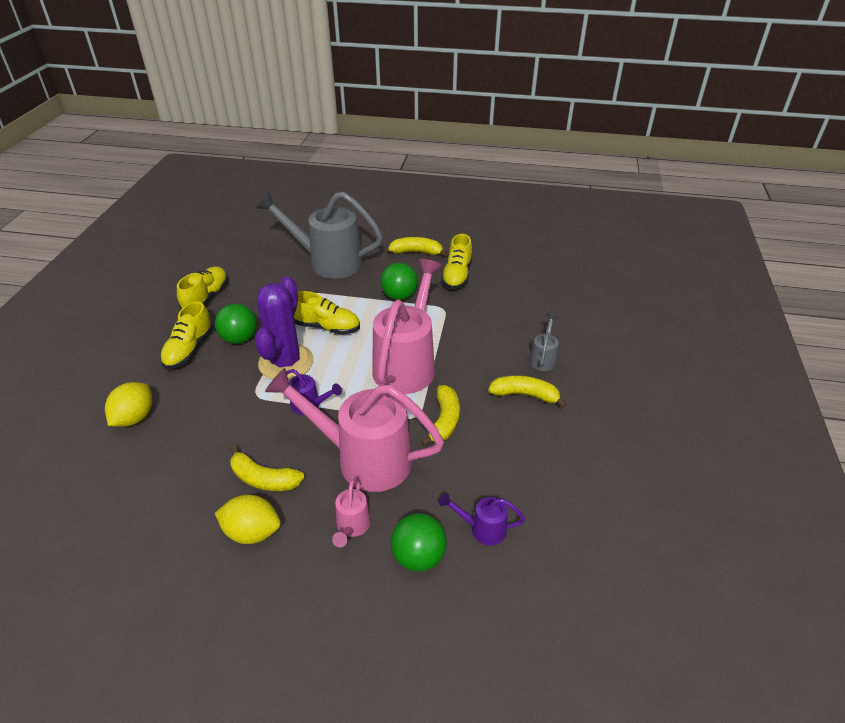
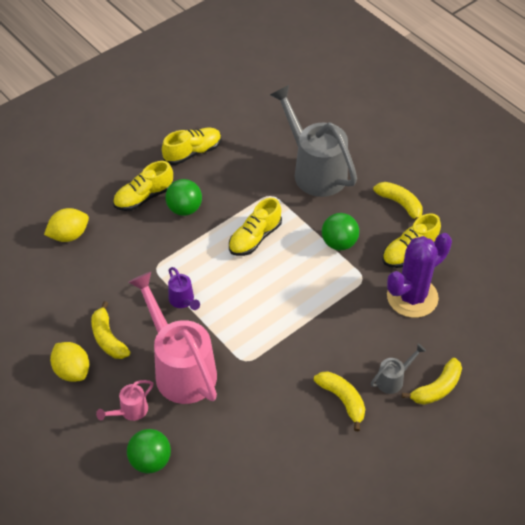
camera: 40 degrees right, 10 degrees up
(286, 362) = (198, 252): purple cactus -> purple cactus (412, 297)
(326, 327) = (255, 238): yellow shoe -> yellow shoe turned 75 degrees clockwise
(407, 364) = (282, 312): pink watering can -> none
(444, 420) = (262, 378): yellow banana -> yellow banana (437, 388)
(483, 529) = (206, 474): purple watering can -> none

